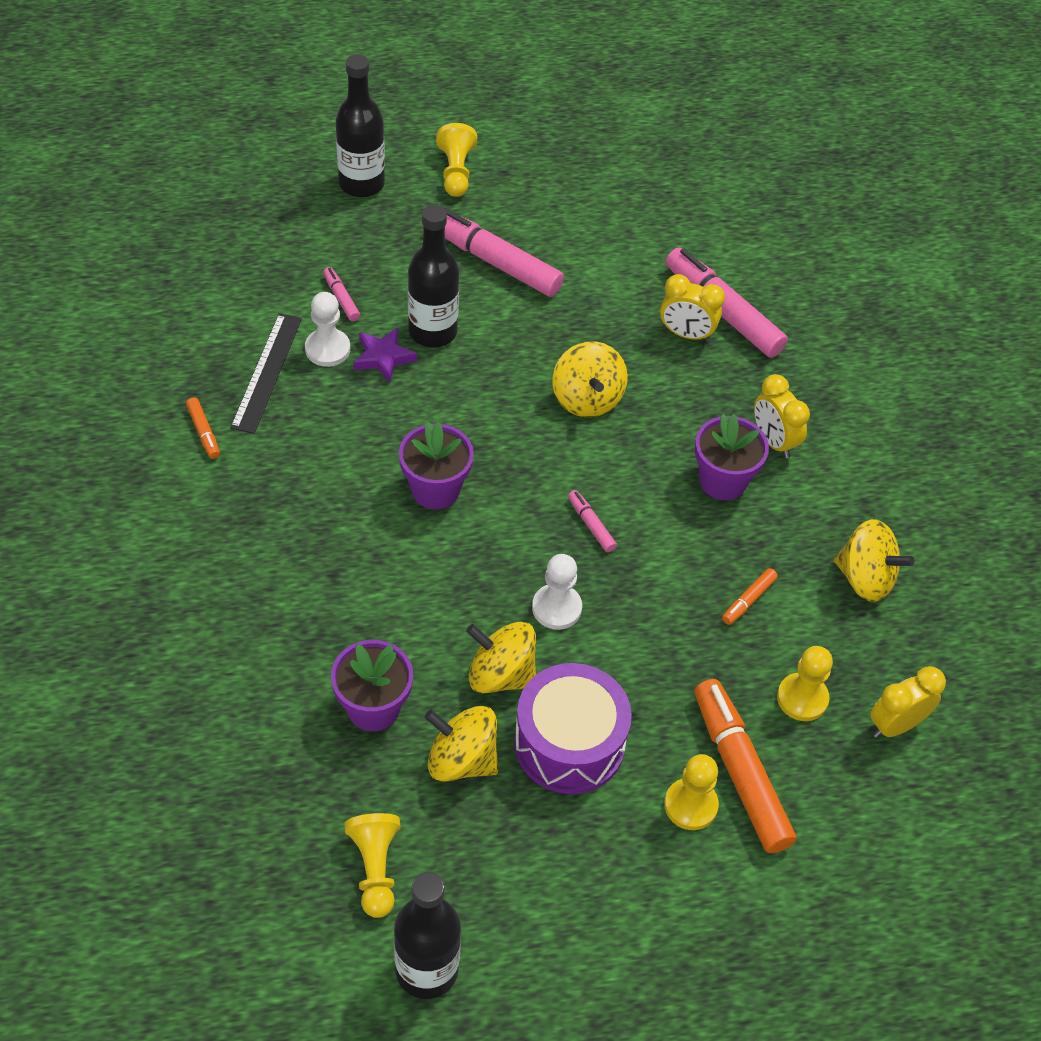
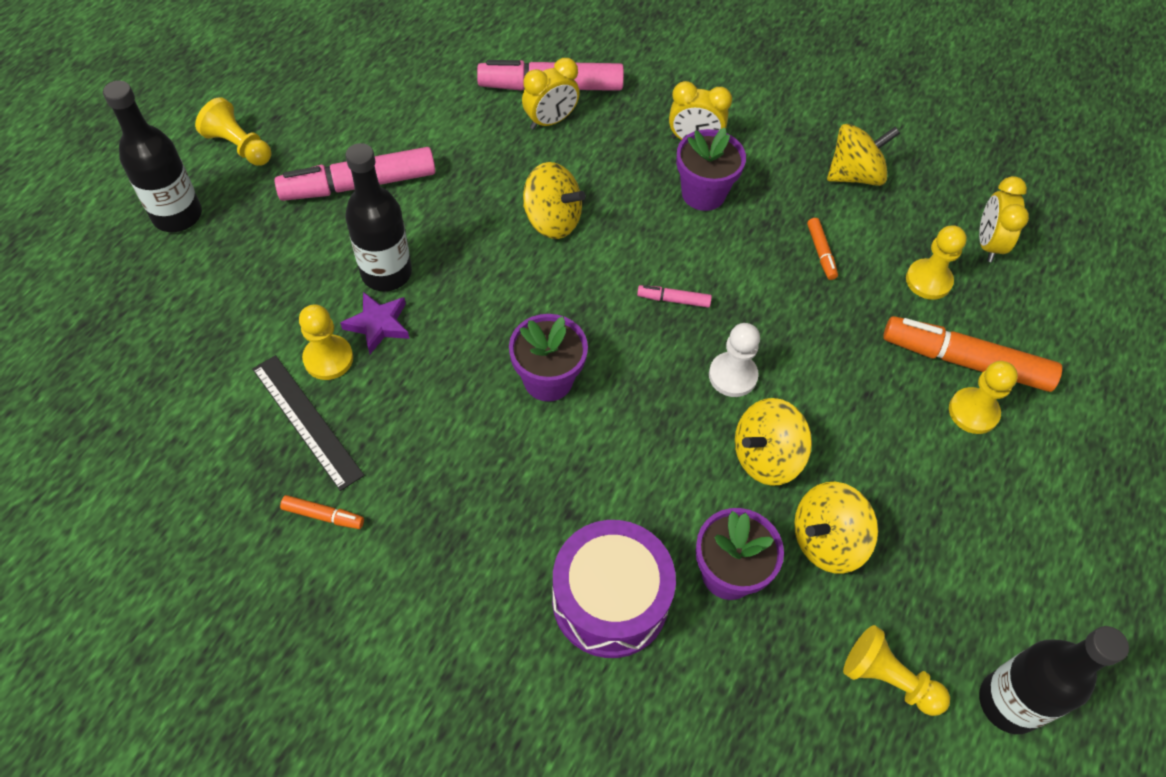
camera: 50 degrees left, 5 degrees up
(327, 349) = (328, 359): white pawn -> yellow pawn
(341, 298) = (284, 312): pink marker -> none
(569, 743) = (864, 453): purple drum -> purple drum (610, 600)

